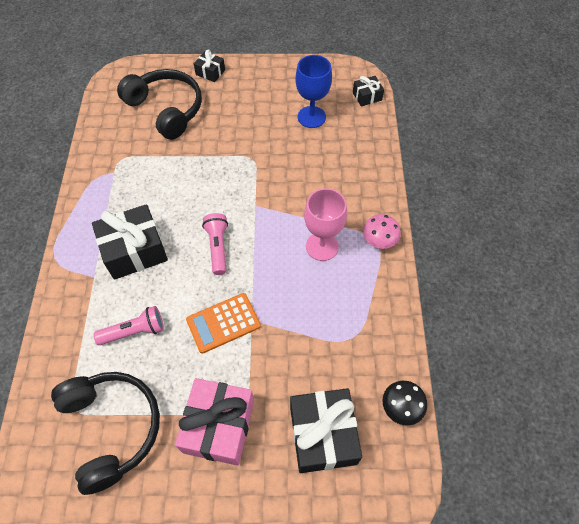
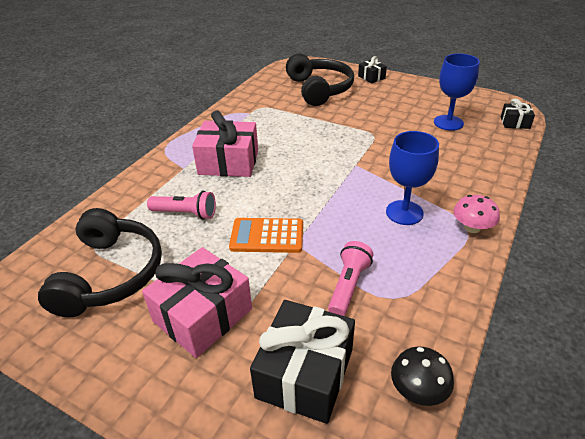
camera: 30 degrees right, 20 degrees down
(135, 251) = (228, 162): black gift -> pink gift
(217, 247) = (301, 182): pink flashlight -> pink flashlight (348, 285)
(322, 246) = (404, 212): pink goblet -> blue goblet

